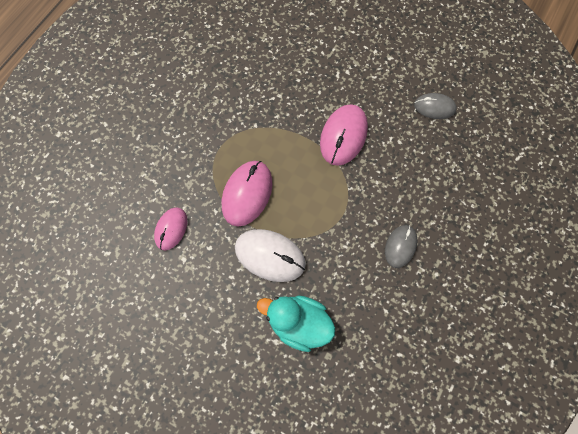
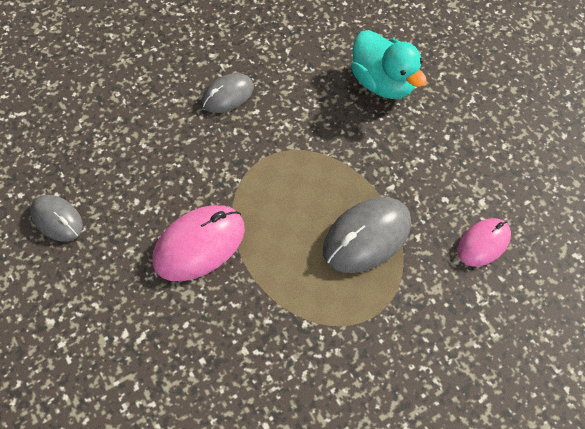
camera: 150 degrees left, 10 degrees down
(247, 194) = (366, 236): pink mouse -> grey mouse
(270, 256) = (377, 156): white mouse -> none

